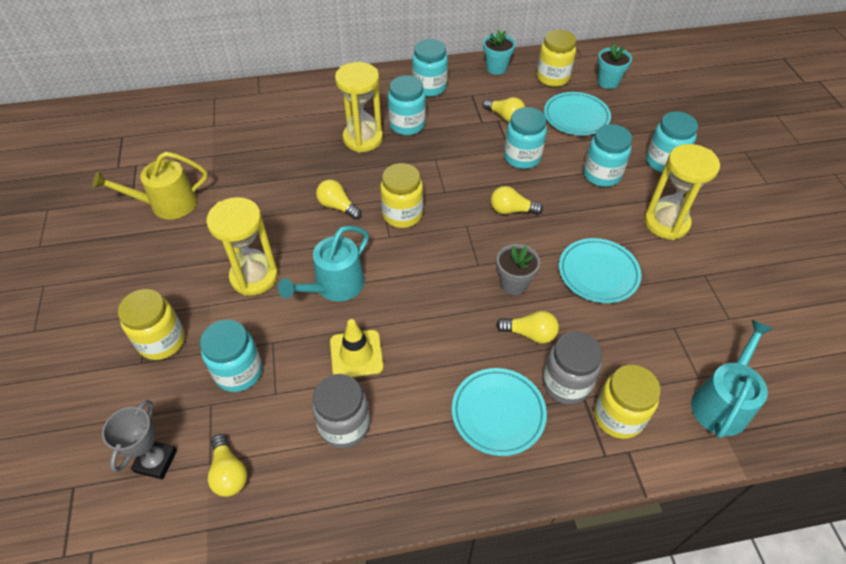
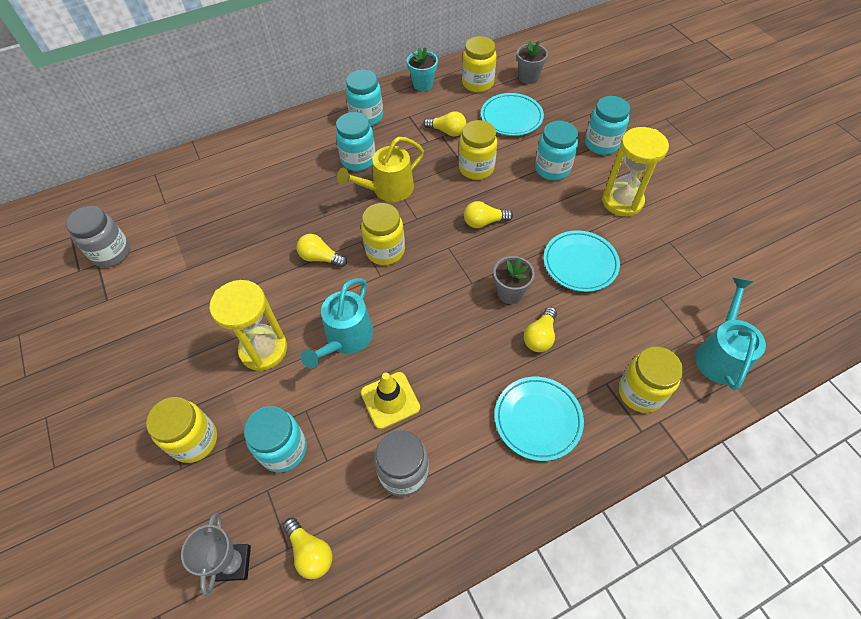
camera: 15 degrees left, 5 degrees up
(167, 204) = (147, 297): yellow watering can -> yellow watering can (388, 189)
(363, 139) = (320, 183): yellow hourglass -> none
(522, 157) = (476, 168): turquoise jar -> yellow jar
(530, 334) = (540, 336): yellow light bulb -> yellow light bulb turned 120 degrees clockwise
(566, 383) = (587, 375): grey jar -> grey jar (111, 253)
(608, 82) = (528, 77): turquoise flower pot -> grey flower pot

